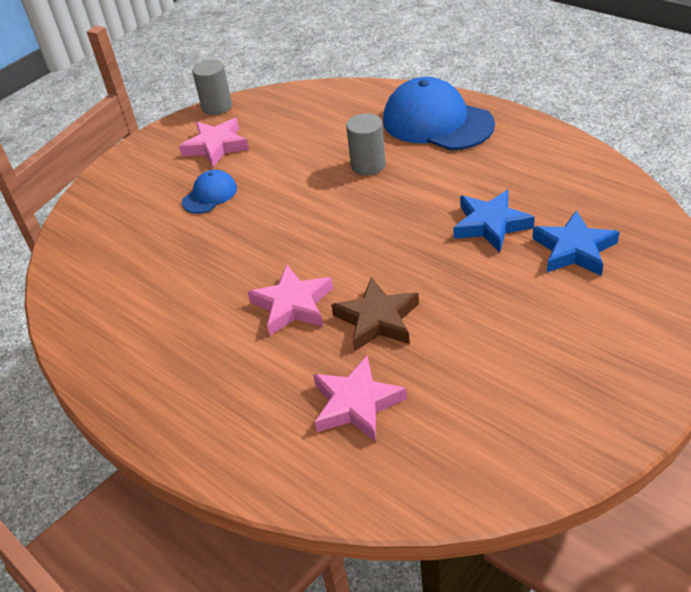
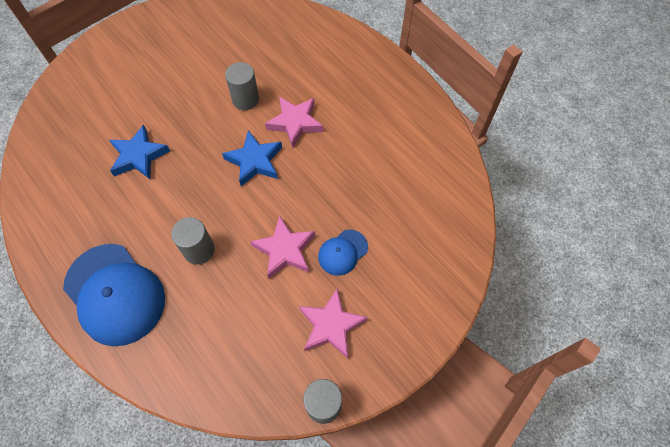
camera: 175 degrees left, 20 degrees up
(356, 404) = (275, 52): pink star -> pink star (285, 250)
(377, 320) = (245, 99): brown star -> grey cylinder
(574, 249) = (100, 121): blue star -> blue star (255, 161)

